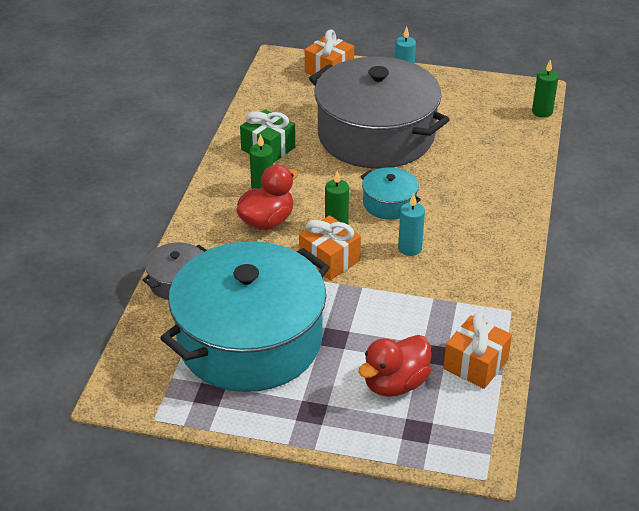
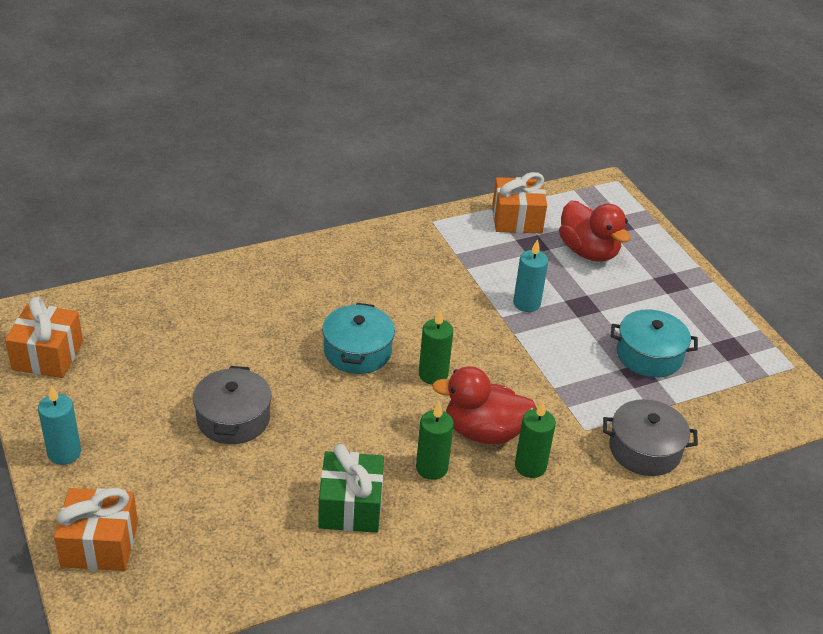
camera: 130 degrees left, 0 degrees up
(250, 340) = (649, 355): turquoise pot -> turquoise pot, size x0.42
(329, 260) = (490, 355): orange gift -> orange gift (48, 355)
(376, 135) = (233, 418): grey pot -> grey pot, size x0.42
(395, 384) = (588, 252): red duck -> red duck turned 45 degrees clockwise
(410, 248) = (414, 308): turquoise candle -> turquoise candle (526, 303)
(542, 112) = (65, 301): green candle -> green candle (530, 466)

